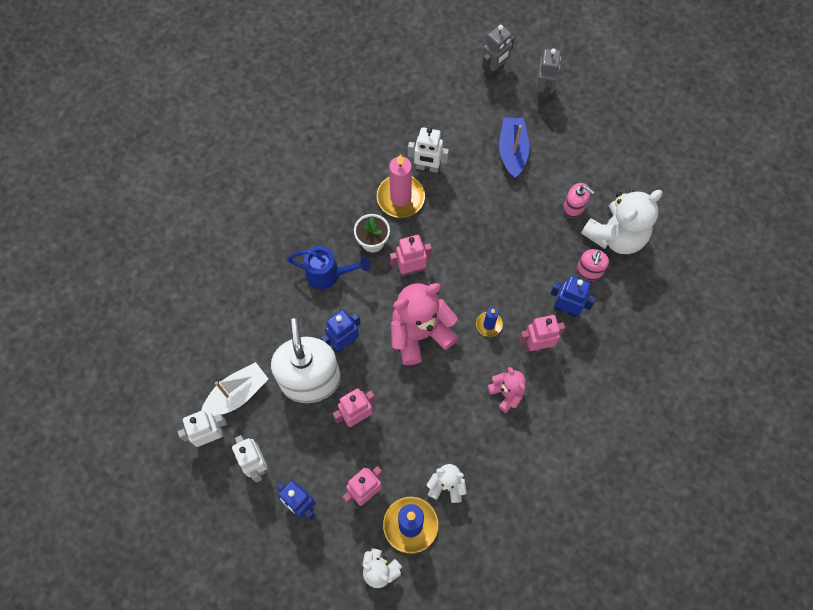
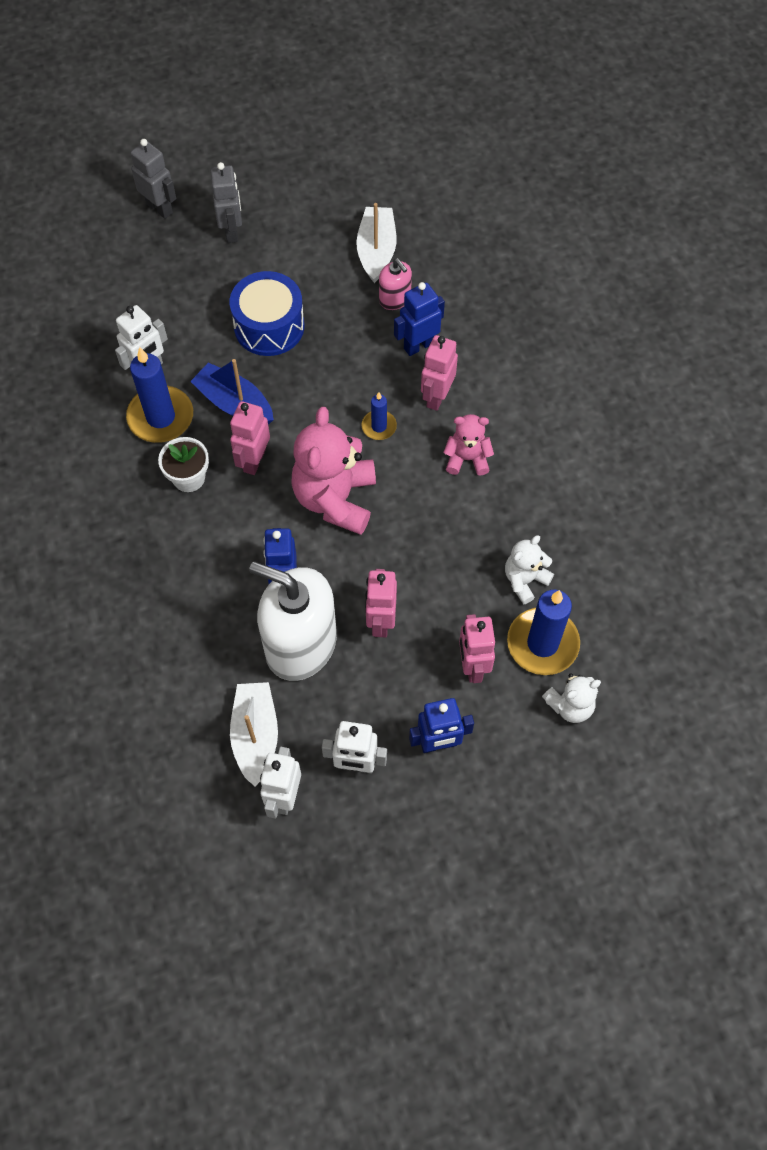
camera: 55 degrees left, 5 degrees down
(328, 274) = (189, 547): blue watering can -> none
(400, 197) = (160, 417): pink candle -> blue candle
(494, 70) = (91, 234): grey robot -> grey robot (232, 231)
(509, 212) = (269, 326): none -> blue drum
(512, 151) = (202, 278): blue boat -> blue boat (234, 404)
(574, 207) = (314, 266): pink soap dispenser -> none
(616, 236) = (376, 251): white teddy bear -> white boat

